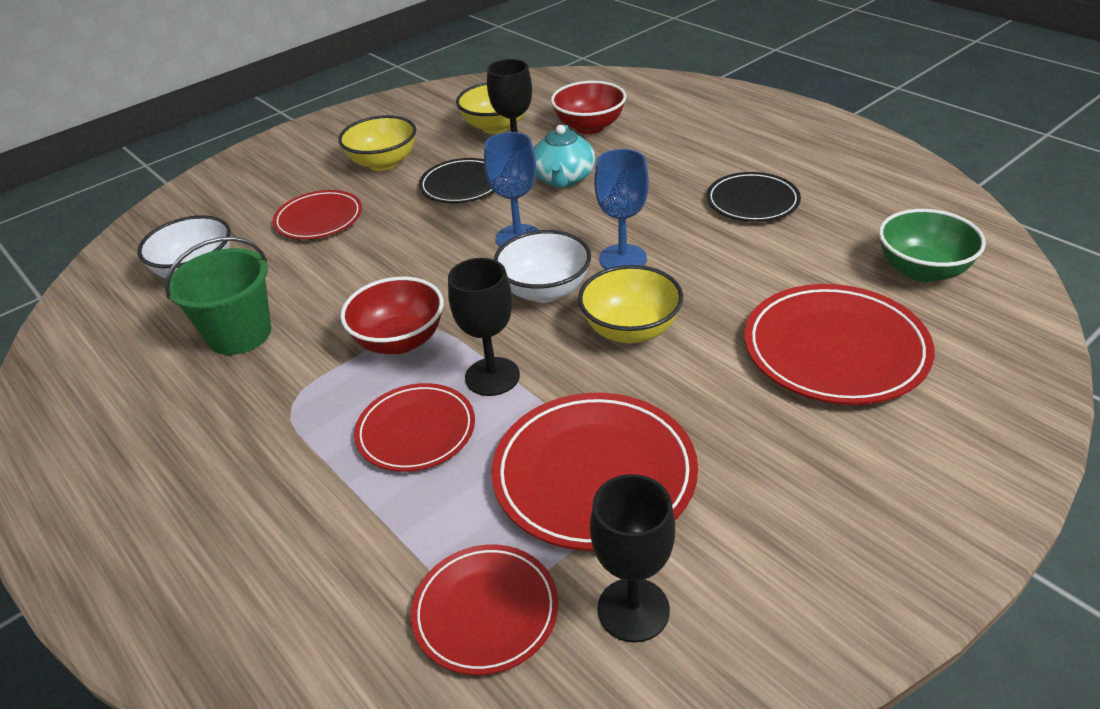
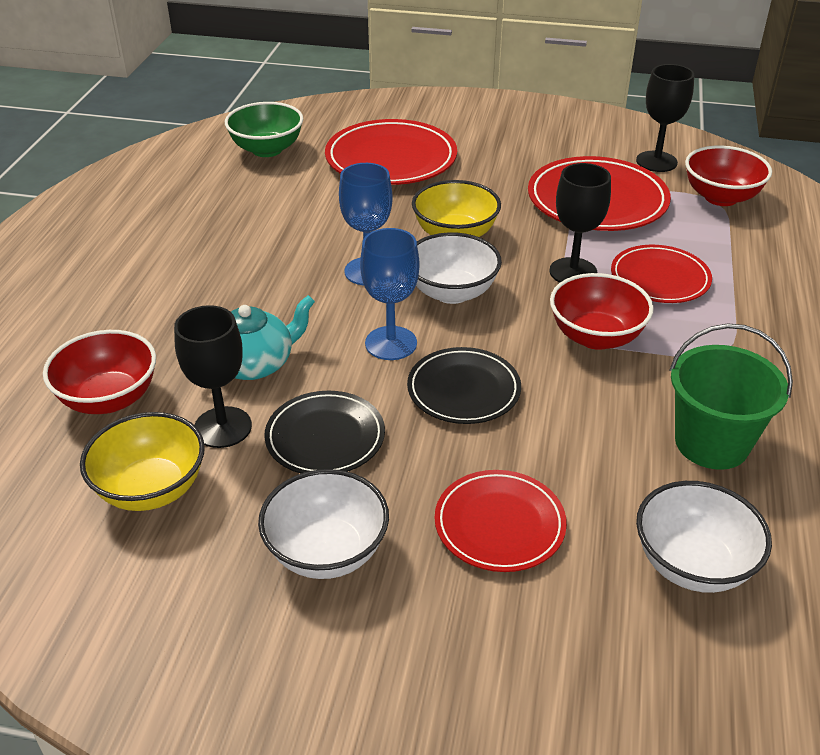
camera: 130 degrees left, 0 degrees up
(383, 163) = (326, 552): yellow bowl -> white bowl
(486, 612) = (721, 197): red plate -> red bowl
(752, 201) = (218, 237): black plate -> black plate (463, 390)

